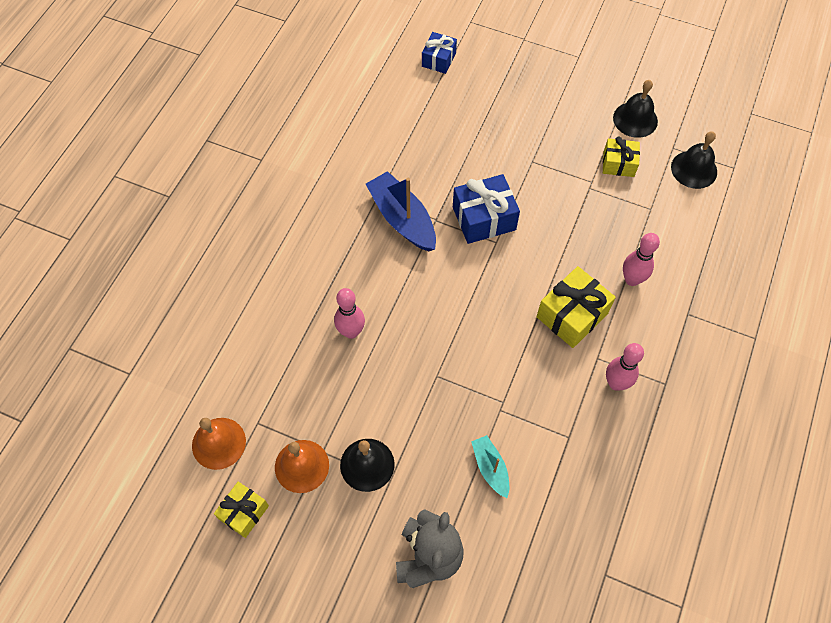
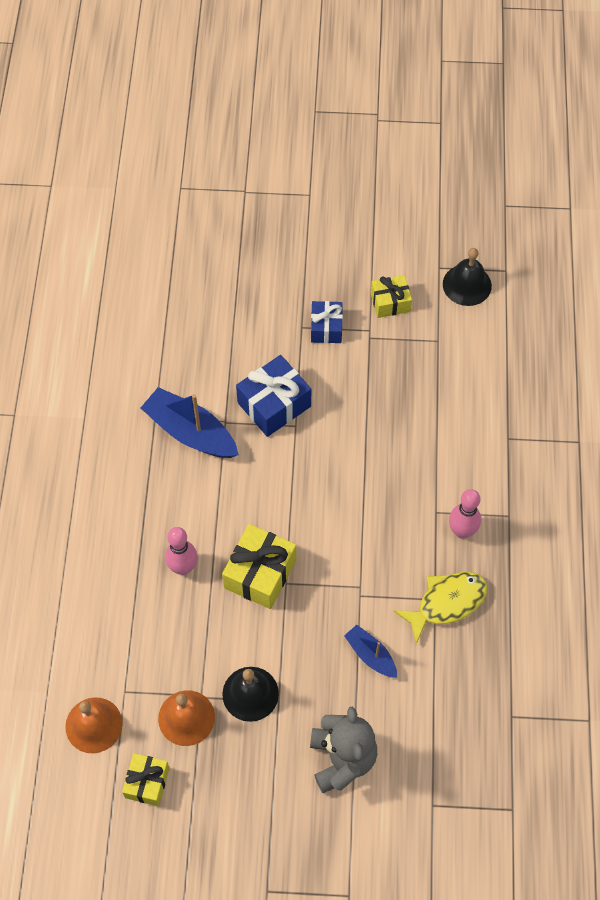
camera: 20 degrees left, 0 degrees up
(438, 59) = (162, 242): blue gift -> blue gift (326, 328)
(490, 468) = (370, 655): turquoise boat -> blue boat
(572, 315) = (397, 477): yellow gift -> yellow gift (260, 573)
(579, 444) = (446, 603): none -> yellow fish
(632, 279) = (443, 421): pink bowling pin -> none
(635, 119) = (391, 248): black bell -> none

